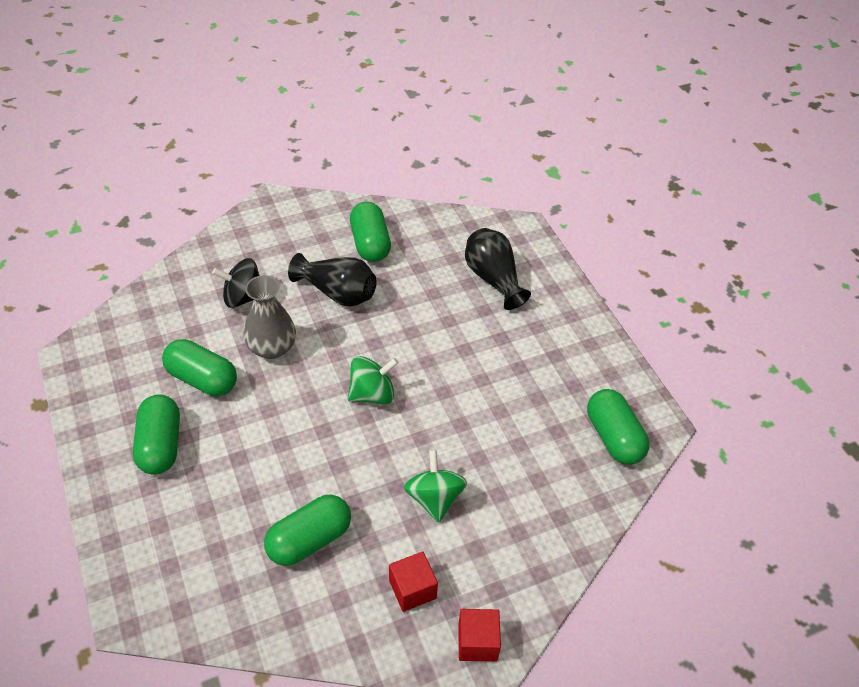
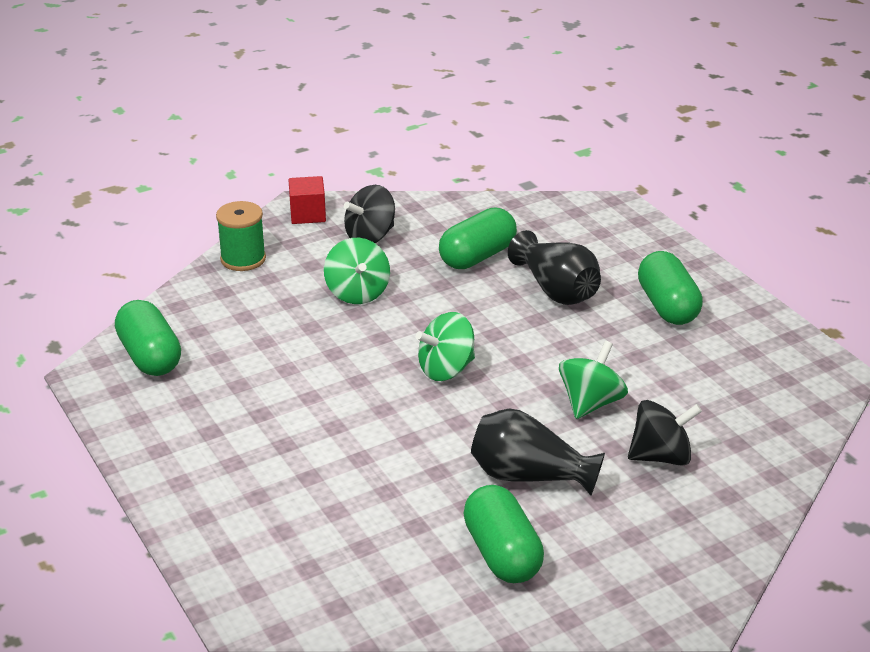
camera: 175 degrees right, 15 degrees down
(202, 379) = (659, 364): green capsule -> none
(272, 348) = (591, 403): grey vase -> green spinning top
(412, 589) = (370, 236): red cube -> black spinning top
(493, 279) = (296, 520): black vase -> black vase (556, 290)
(545, 566) = (243, 259): none -> green spool

